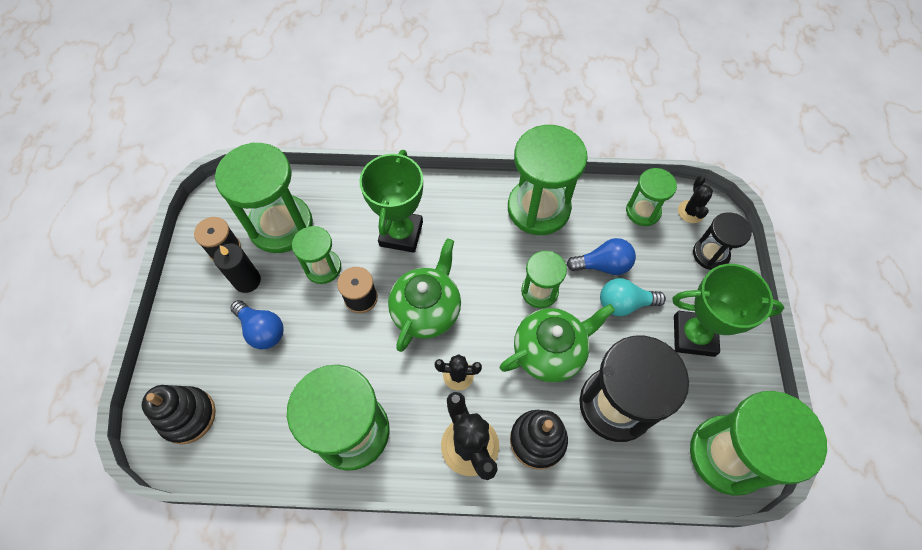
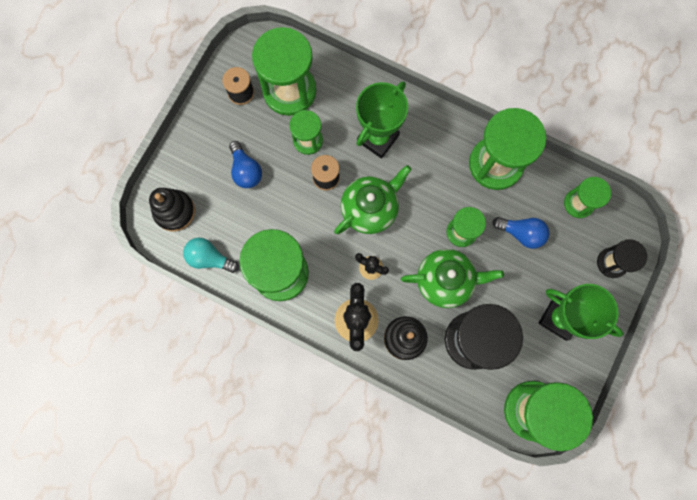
camera: 25 degrees right, 15 degrees up
(247, 281) = (248, 126): black candle -> none
(624, 303) = (521, 270): turquoise light bulb -> turquoise light bulb (209, 258)
(691, 212) = (618, 221): black cactus -> none

